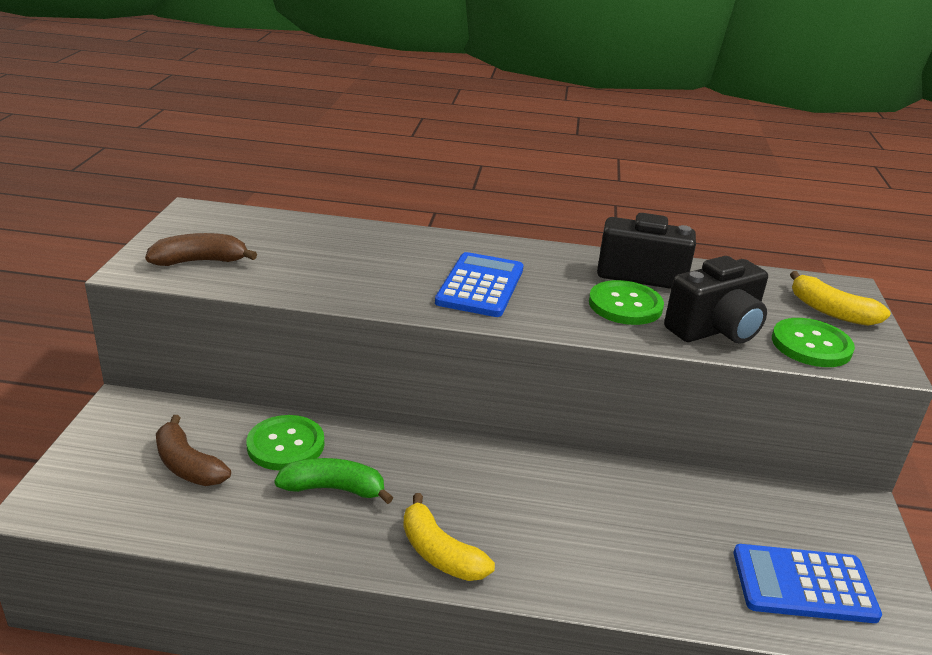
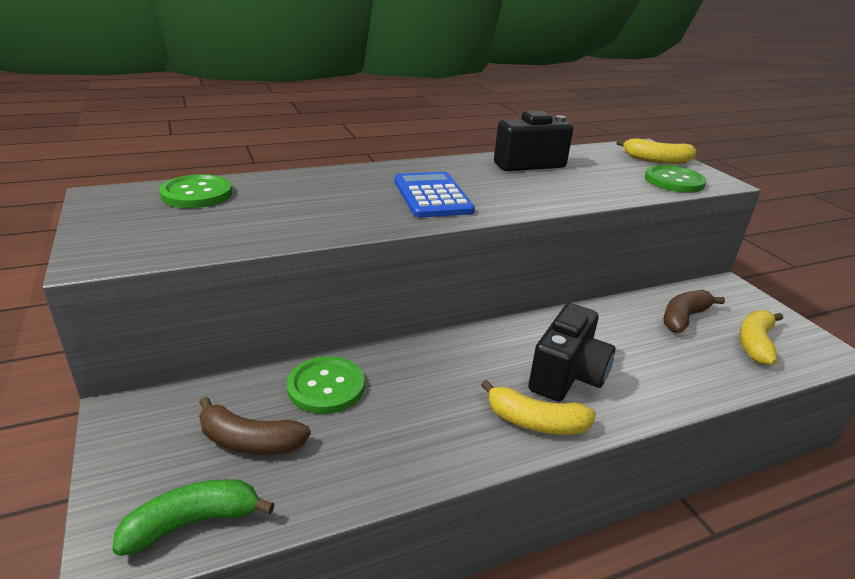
camera: 30 degrees left, 0 degrees up
(200, 261) = (160, 235): brown banana -> brown banana (683, 318)
(334, 489) = (404, 406): green banana -> green banana (193, 522)
(625, 305) = (543, 185): green button -> green button (197, 194)
(715, 330) = (614, 186): black camera -> black camera (567, 376)
(803, 584) = (755, 343): blue calculator -> yellow banana

